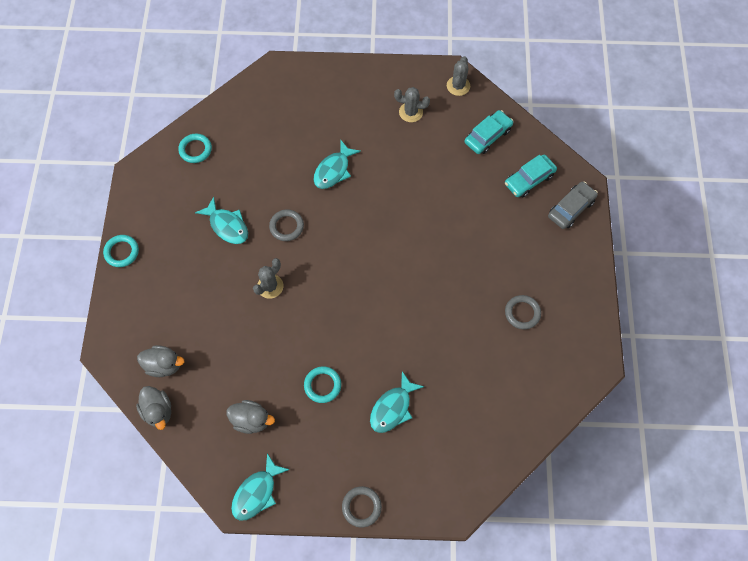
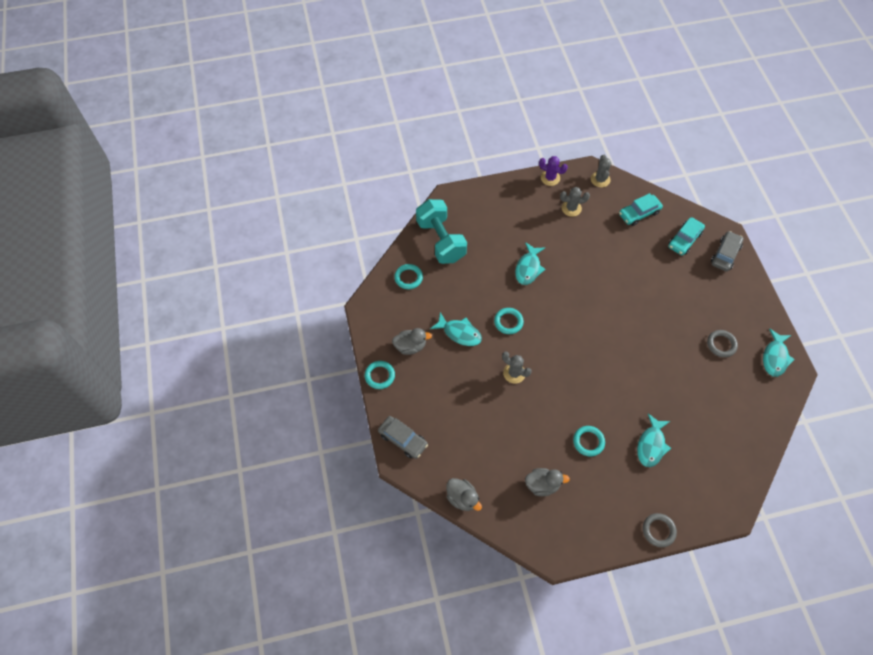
camera: 15 degrees left, 5 degrees down
(119, 329) = (403, 439): none -> grey car
(164, 365) = (452, 459): grey duck -> grey duck (410, 346)
(248, 116) = (441, 240): none -> turquoise dumbbell
(257, 492) = (570, 542): turquoise fish -> turquoise fish (775, 357)
(270, 286) = (514, 373): grey cactus -> grey cactus turned 75 degrees counterclockwise
(286, 226) = (508, 322): grey ring -> turquoise ring
(400, 71) = (550, 178): none -> purple cactus
(488, 136) = (639, 213): turquoise car -> turquoise car turned 150 degrees counterclockwise

